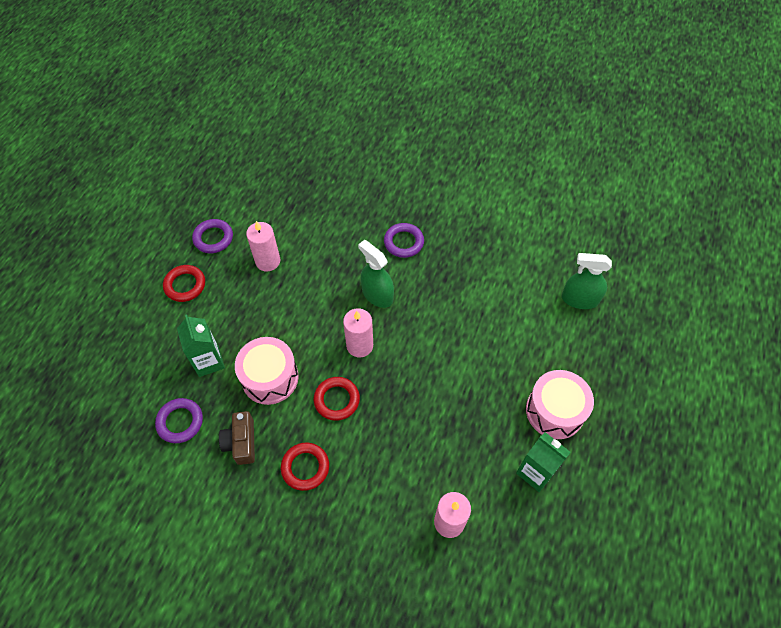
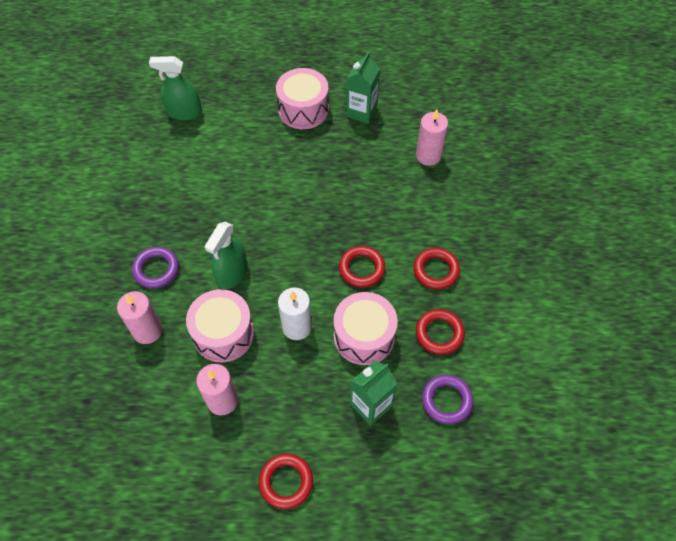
camera: 110 degrees left, 0 degrees up
(213, 238) = (207, 482): purple ring -> none
(241, 442) = (439, 333): brown camera -> red ring
(304, 328) = (297, 327): none -> white candle
(323, 275) = (223, 333): none -> pink drum
(359, 345) = (297, 269): pink candle -> pink candle (147, 330)
(580, 299) = (184, 112): green spray bottle -> green spray bottle turned 105 degrees clockwise

